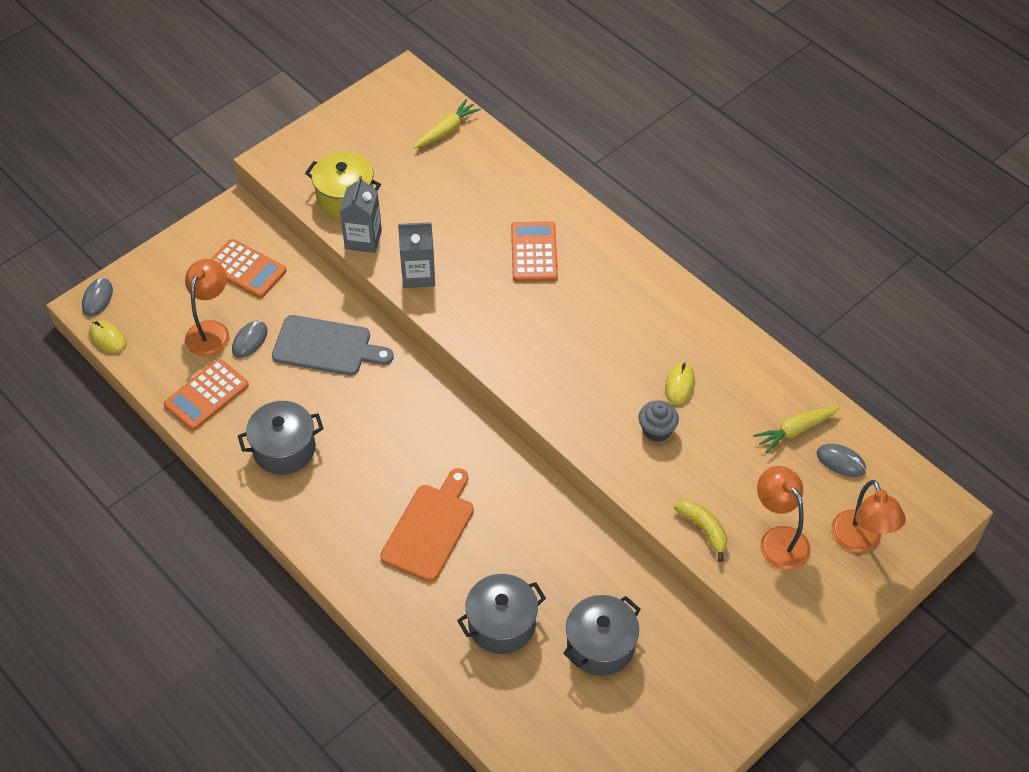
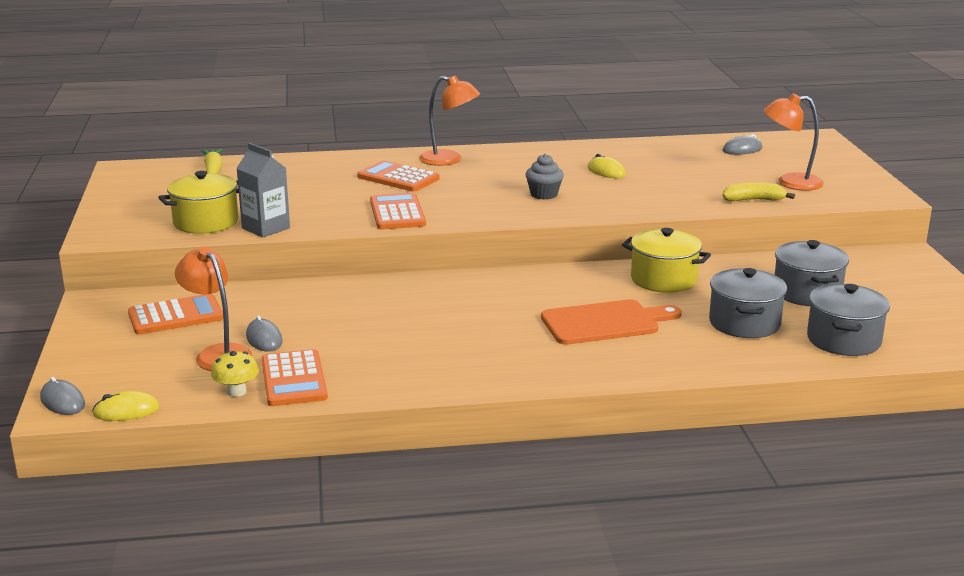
camera: 55 degrees left, 30 degrees down
(169, 376) = (236, 392): none -> yellow mushroom
(284, 449) = (421, 360): grey pot -> grey pot (843, 340)
(326, 347) = (333, 307): grey cutting board -> none
(418, 275) = (345, 219): grey carton -> none
(430, 528) = (605, 323): orange cutting board -> orange cutting board turned 105 degrees clockwise
(458, 298) = (397, 213): none -> orange calculator
(544, 529) = (663, 279): none -> yellow pot
(656, 430) = (639, 188): grey cupcake -> grey cupcake (544, 194)
(795, 430) = (697, 153): yellow carrot -> none
(860, 541) = (819, 163): orange lamp -> orange lamp (449, 160)

